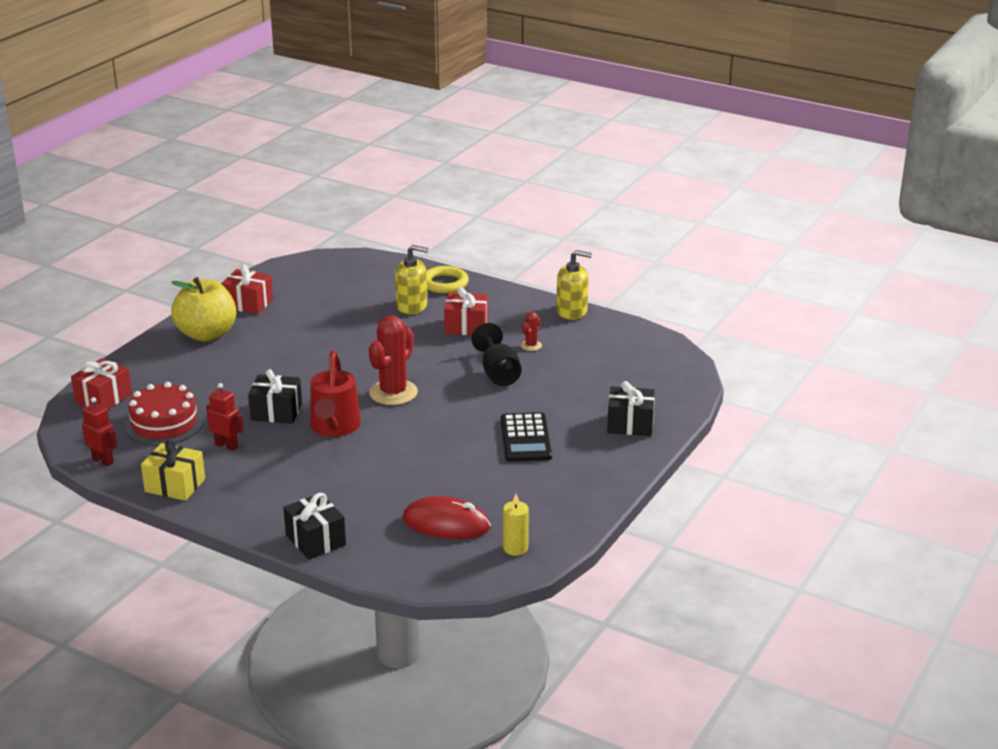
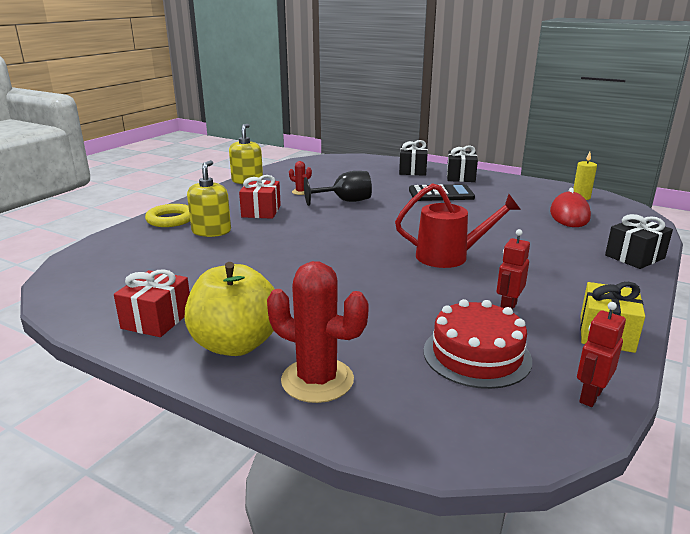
camera: 90 degrees left, 5 degrees down
(103, 398) = (424, 420): red gift -> none
(276, 412) = (429, 285): black gift -> black gift (460, 177)
(393, 393) = (381, 235): red cactus -> red cactus (317, 380)

